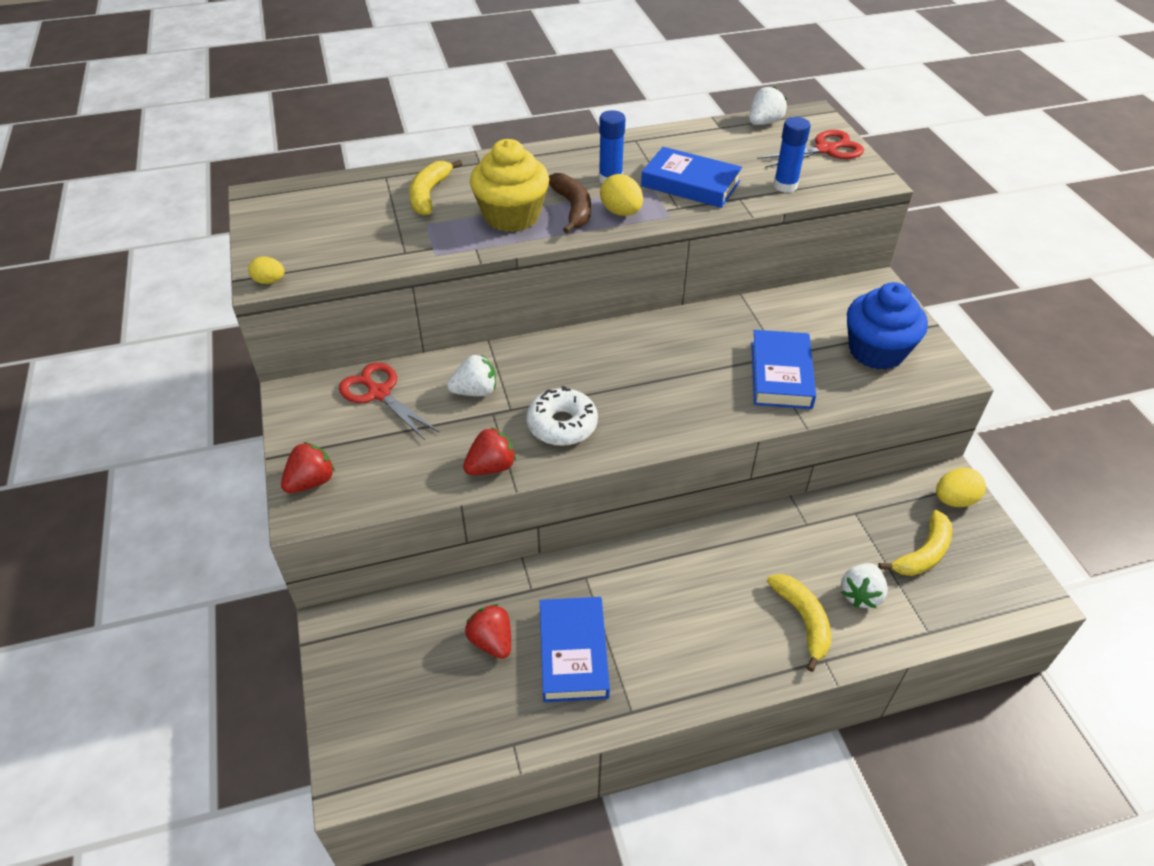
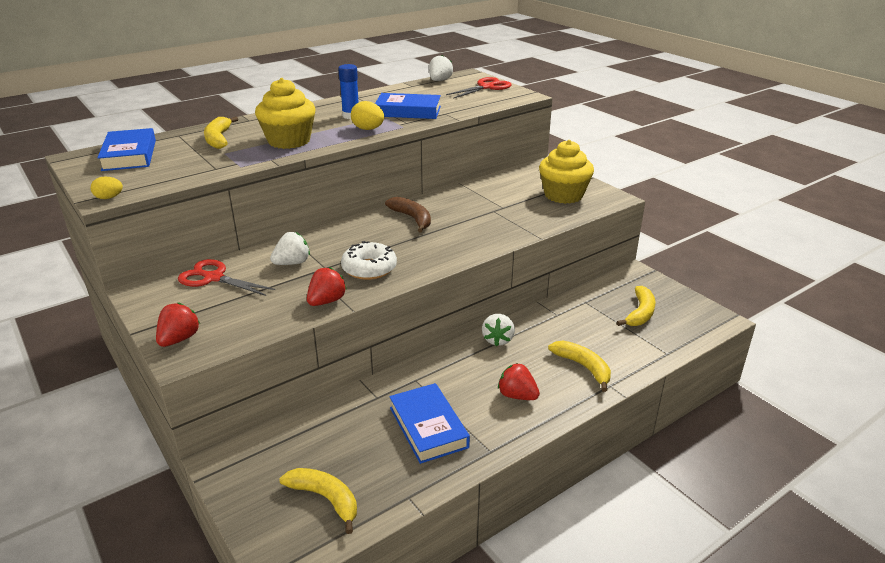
camera: 20 degrees left, 15 degrees down
(424, 715) = (325, 499): none -> yellow banana
(492, 641) = (360, 436): red strawberry -> red strawberry (517, 395)
(573, 208) = (332, 132): brown banana -> brown banana (412, 218)
(781, 374) = (509, 216): blue book -> blue book (129, 155)
(785, 186) = (471, 104): blue glue stick -> none
(860, 594) = (613, 344): white strawberry -> white strawberry (498, 340)
(876, 351) = (563, 195): blue cupcake -> yellow cupcake
(954, 500) = (643, 282): yellow egg -> none

